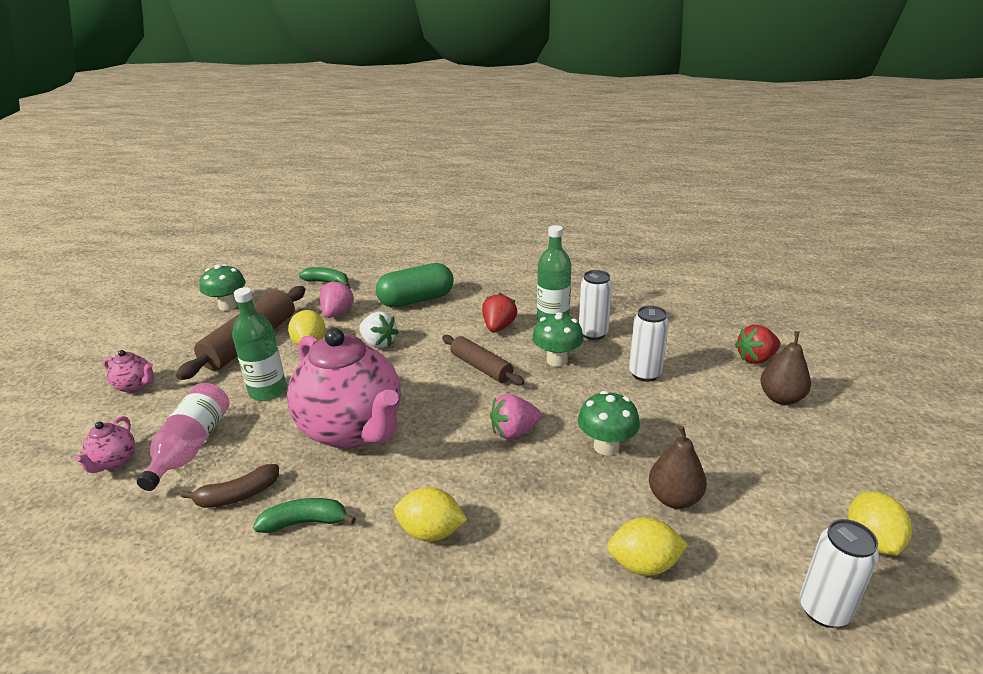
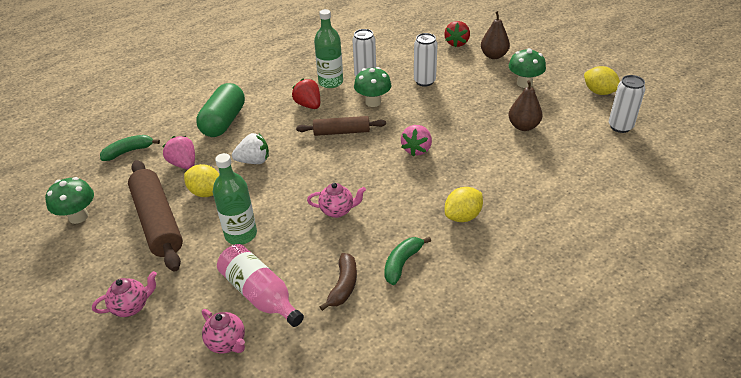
camera: 50 degrees left, 10 degrees up
(353, 430) = (337, 211): pink teapot -> pink teapot, size x0.41
(606, 446) = (465, 126): green mushroom -> green mushroom (524, 83)
(643, 564) = (553, 158): yellow lemon -> none

